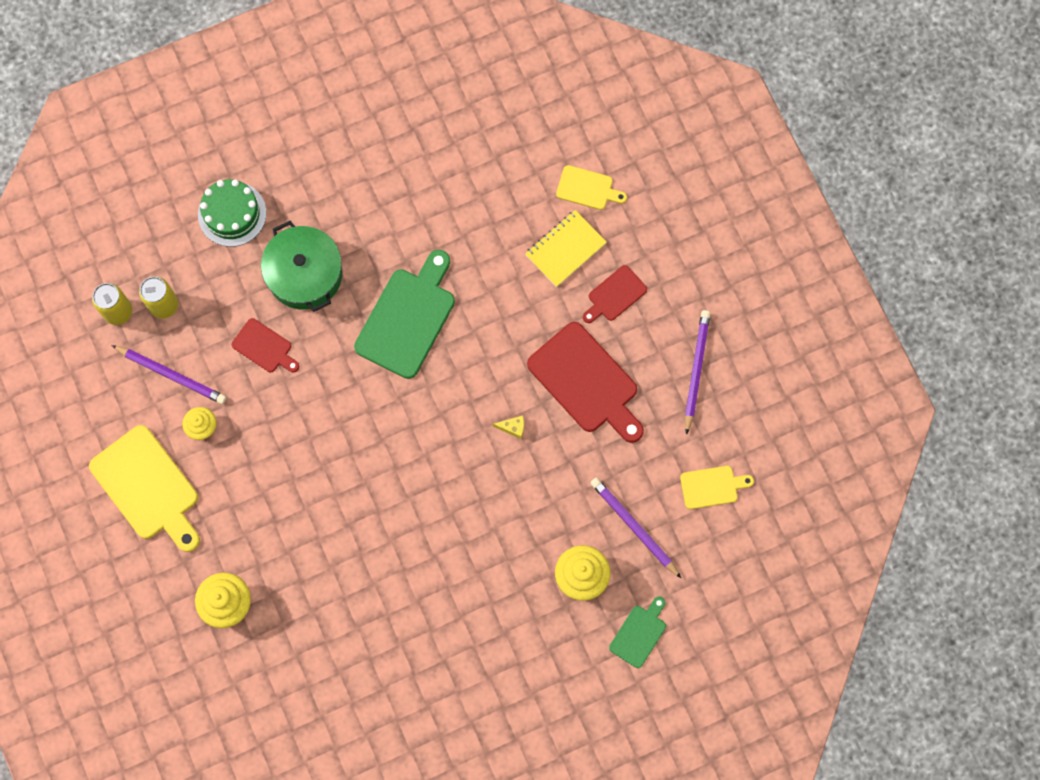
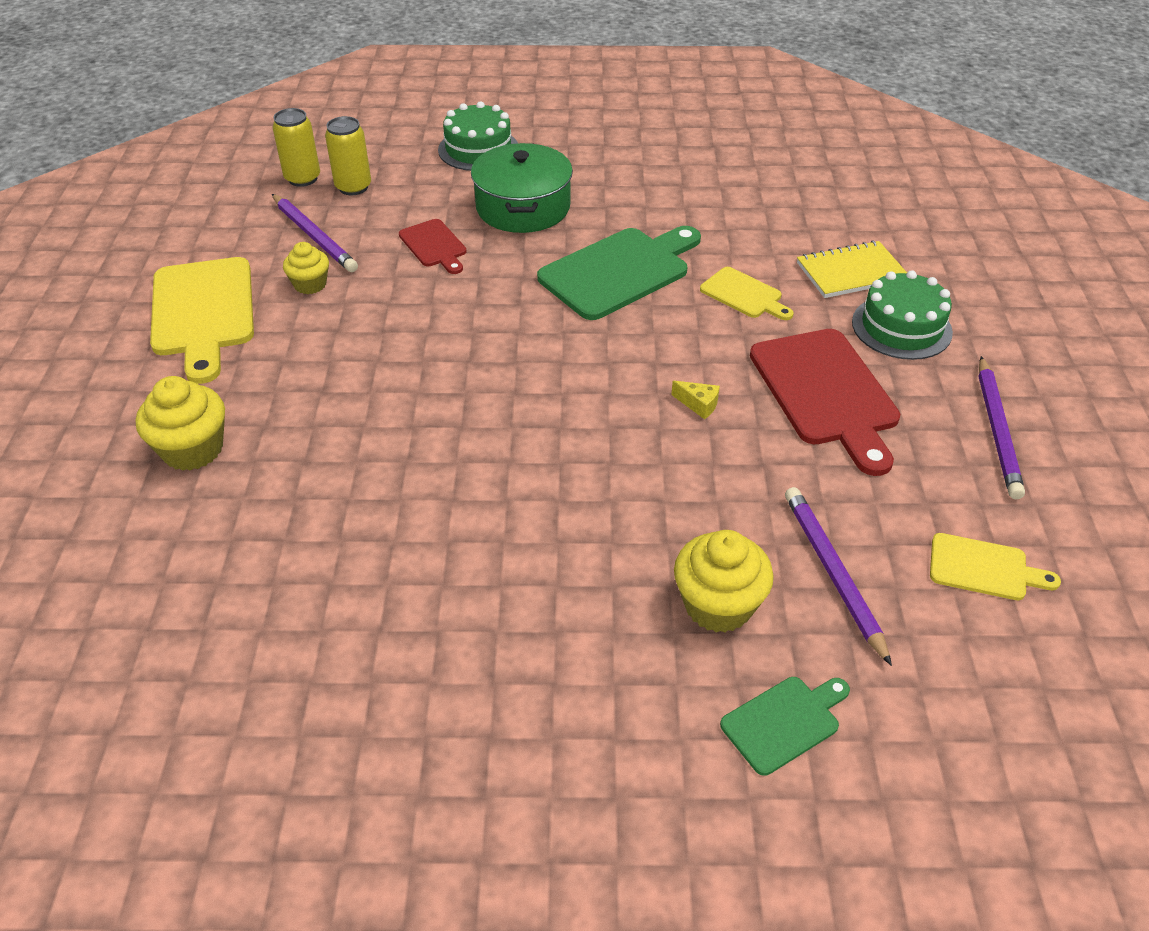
camera: 25 degrees right, 30 degrees down
(587, 188) = (901, 234): yellow cutting board -> yellow cutting board (744, 295)
(615, 295) = (901, 327): red cutting board -> green cake
(696, 370) = (997, 430): purple pencil -> purple pencil turned 150 degrees clockwise

